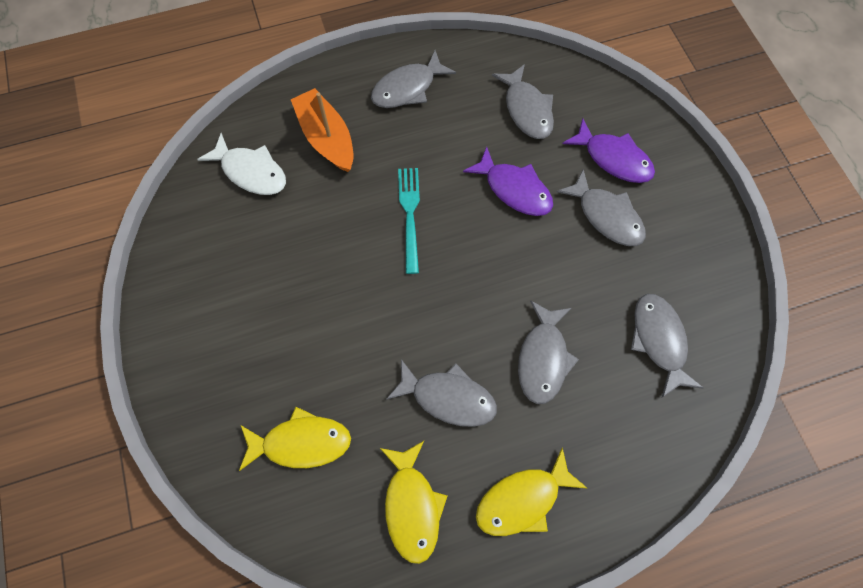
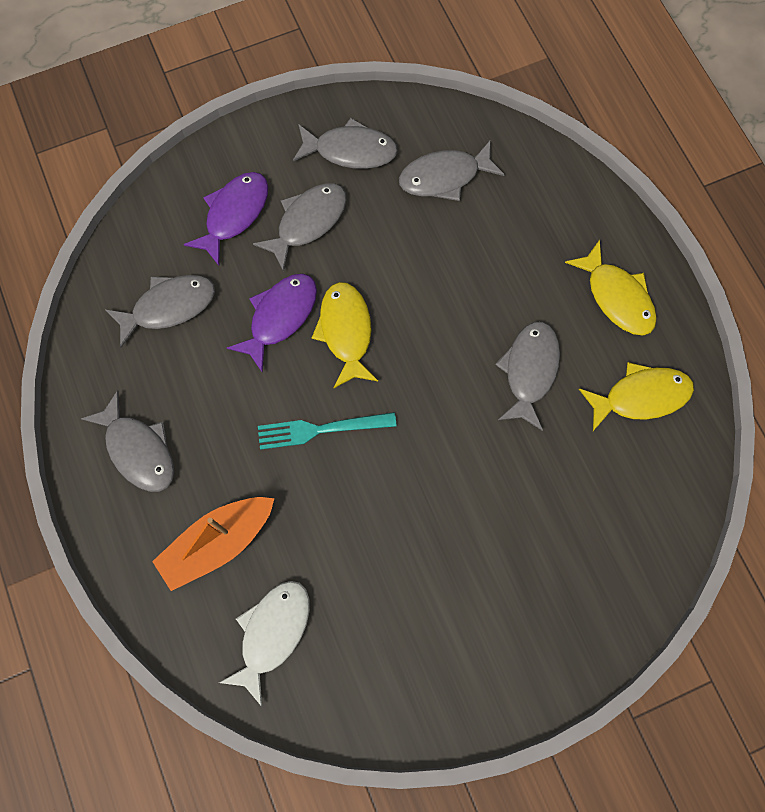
camera: 95 degrees left, 5 degrees up
(301, 442) = (598, 514): yellow fish -> yellow fish (346, 332)
(543, 358) = (476, 282): grey fish -> grey fish (350, 150)

